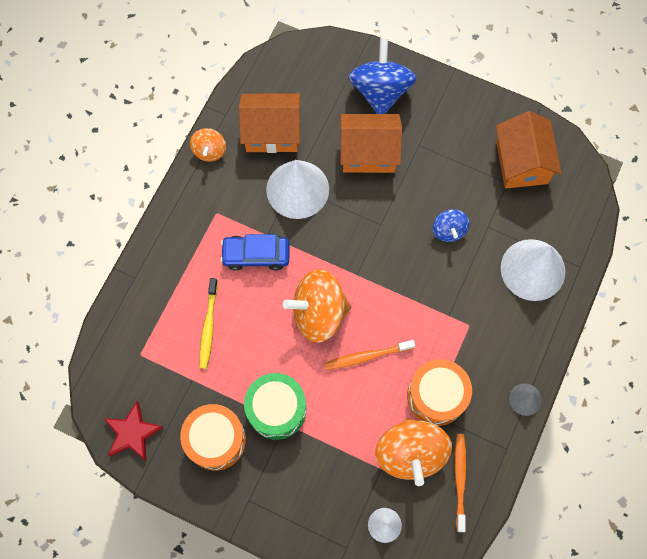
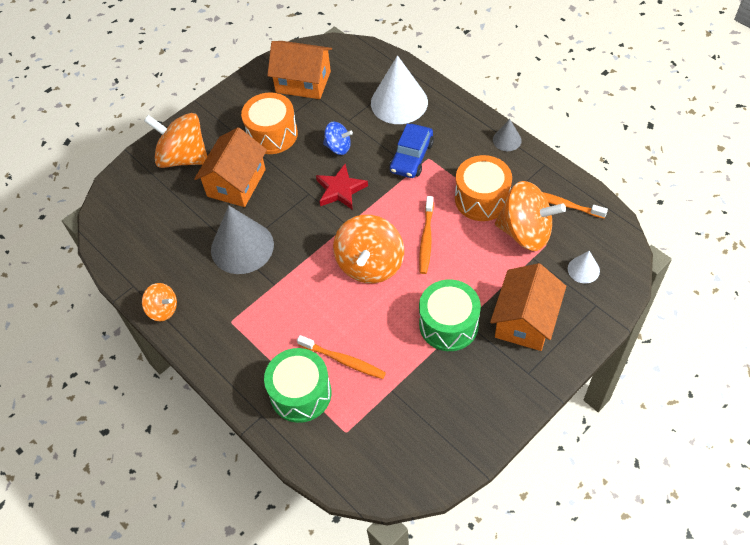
camera: 65 degrees left, 15 degrees down
(133, 433) = (425, 461): red star -> red star (340, 190)
(165, 302) = (300, 393): none -> green drum
(208, 326) = (343, 360): yellow toothbrush -> orange toothbrush
(216, 440) = (459, 385): orange drum -> orange drum (272, 134)
(256, 255) = (290, 299): blue car -> blue car (411, 157)
(272, 132) = (174, 251): orange house -> orange house (525, 320)
(297, 189) = (242, 247): white cone -> grey cone
(380, 91) = (183, 157): blue spinning top -> orange spinning top

